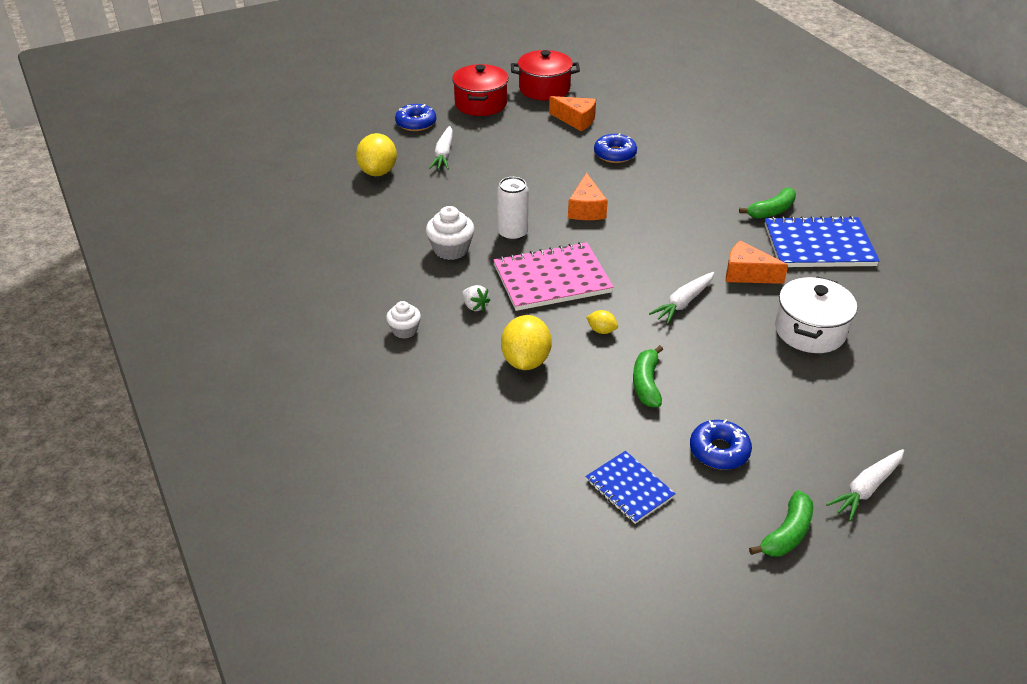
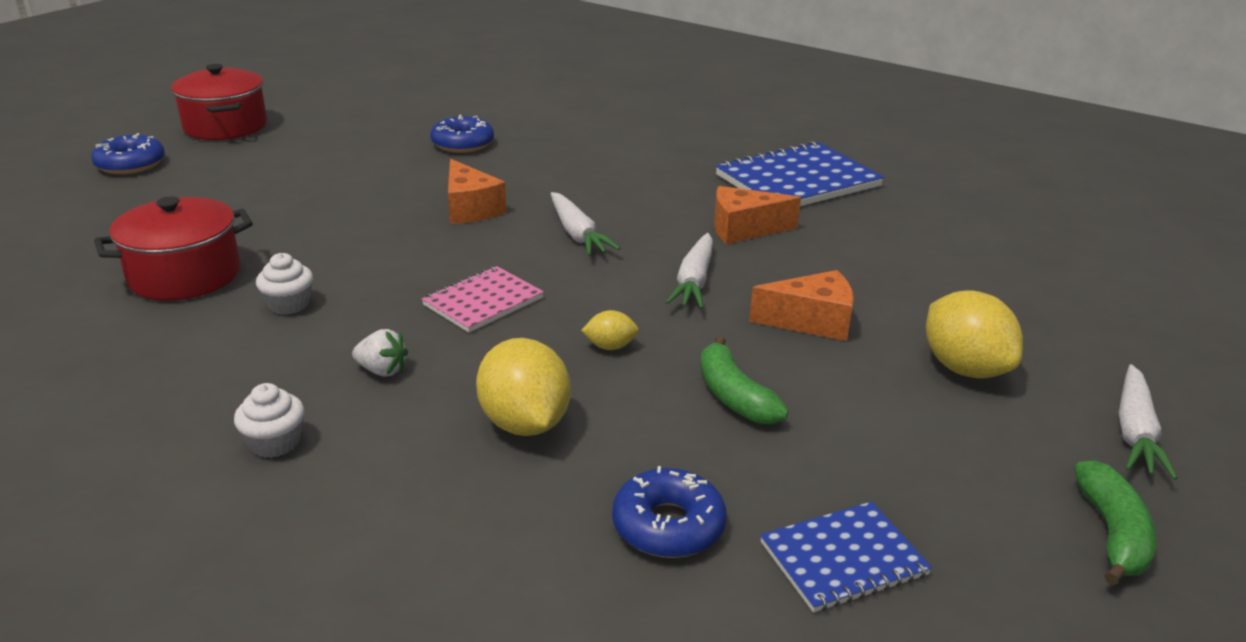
camera: 30 degrees left, 10 degrees down
(378, 172) = (95, 233): yellow lemon -> yellow lemon (964, 368)
(443, 154) = (200, 191): white carrot -> white carrot (577, 234)
(451, 249) = (289, 304): white cupcake -> white cupcake, size x0.65
(512, 233) = (379, 260): white can -> none
(544, 89) = (312, 97): red pot -> red pot (185, 275)
(552, 279) = (483, 301): pink notebook -> pink notebook, size x0.58
(576, 120) = (381, 120): orange cheese -> orange cheese (812, 321)
(629, 488) = (843, 559): blue notebook -> blue notebook turned 45 degrees counterclockwise
(719, 451) = (914, 452): blue donut -> blue donut (668, 526)
(771, 211) = (711, 160): green banana -> none
(810, 331) = (878, 270): white pot -> none

